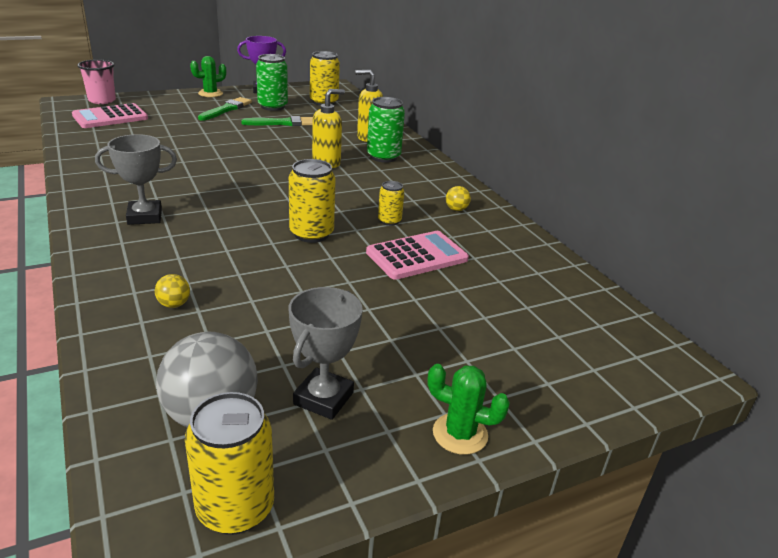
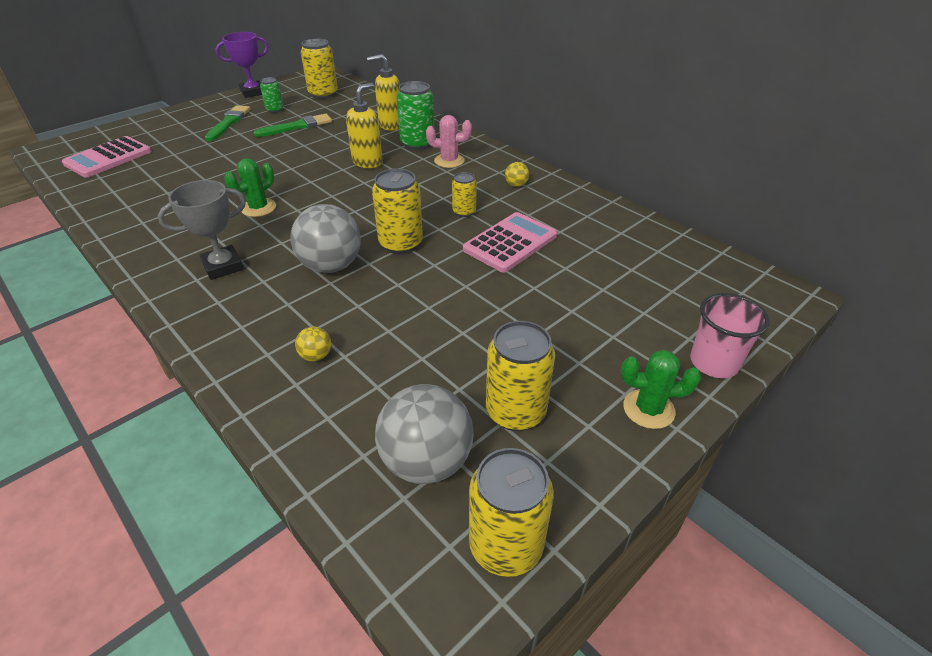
camera: 15 degrees left, 10 degrees up
(102, 100) = (85, 139): pink cup -> pink cup (714, 363)
(210, 93) = (200, 107): green cactus -> green cactus (258, 208)
(236, 237) = (331, 266): none -> grey ball
(272, 107) = (275, 110): green can -> green can, size x0.57
(323, 398) = (515, 411): grey trophy -> yellow can
(404, 176) = (449, 161): none -> pink cactus

